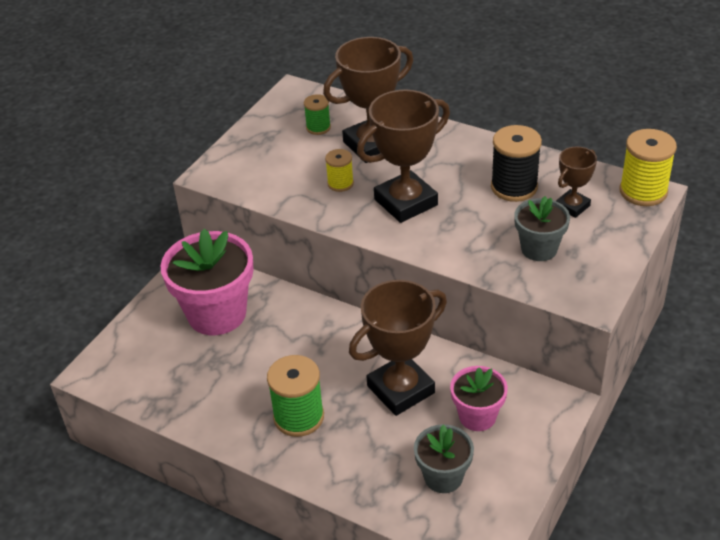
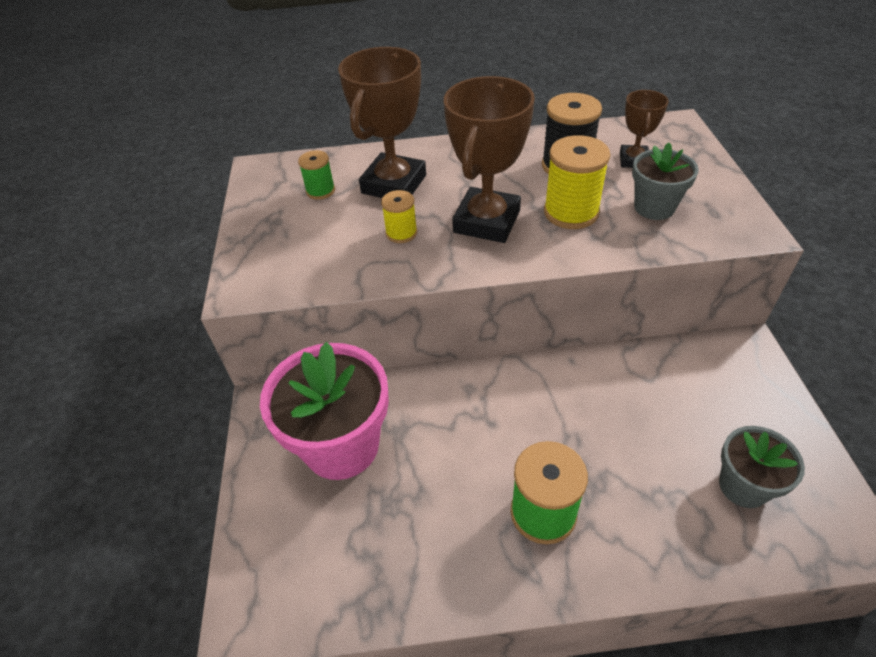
camera: 35 degrees left, 5 degrees up
(400, 389) = (607, 417): brown trophy -> none
(477, 416) = (700, 402): pink flower pot -> none
(643, 191) = (670, 125): yellow spool -> yellow spool (571, 212)

